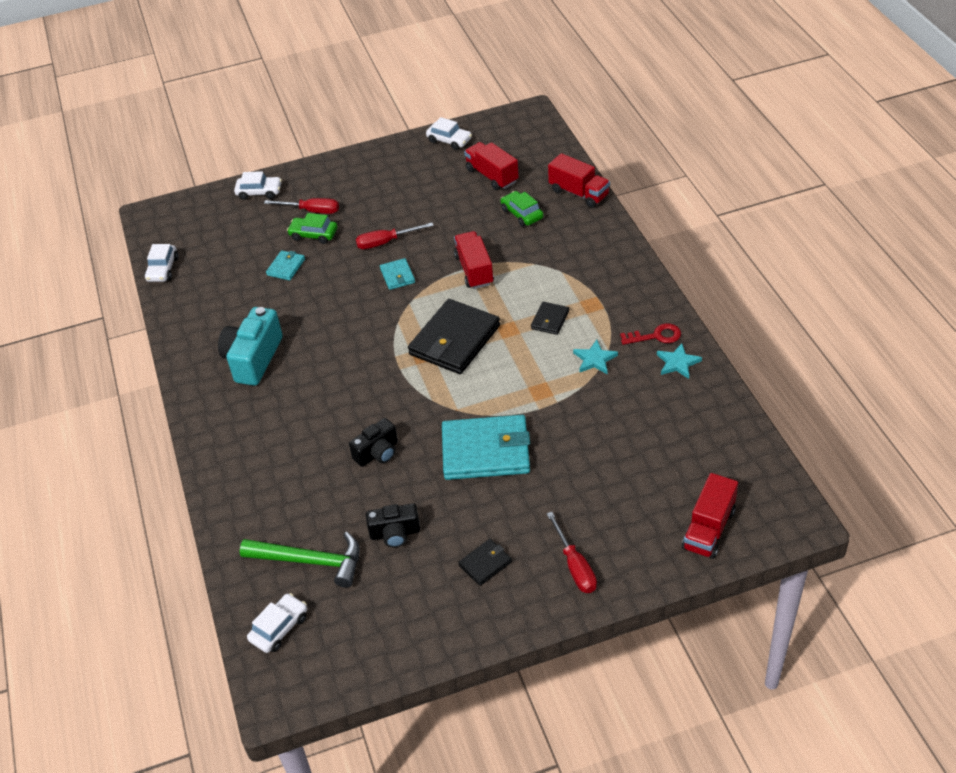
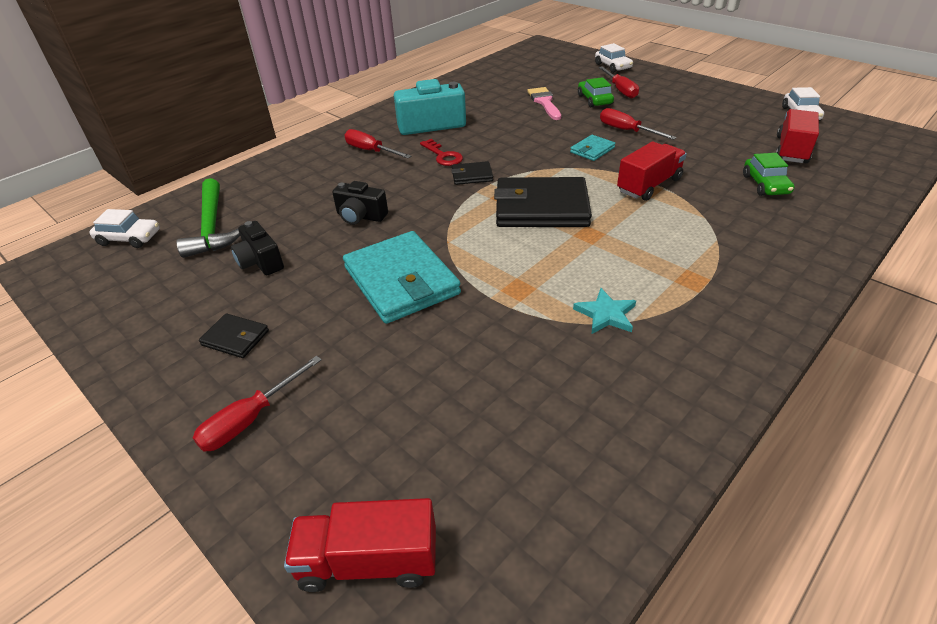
camera: 60 degrees right, 5 degrees down
(163, 269) = (492, 65): white car -> none
(267, 417) = (371, 151): none -> red screwdriver
(286, 267) = (544, 102): turquoise wallet -> pink brush
(522, 214) = (765, 184): green car -> green car turned 150 degrees clockwise
(550, 320) = (633, 257): black wallet -> black wallet (472, 175)
(579, 193) = (853, 209): red truck -> none
(656, 336) = (701, 356): red key -> red key (443, 156)
(677, 363) = (674, 397): turquoise star -> none

